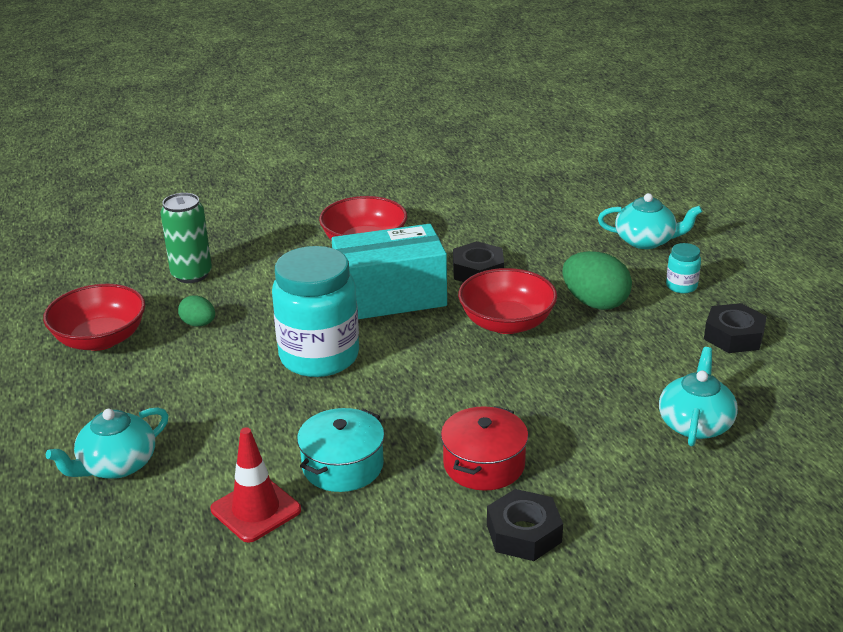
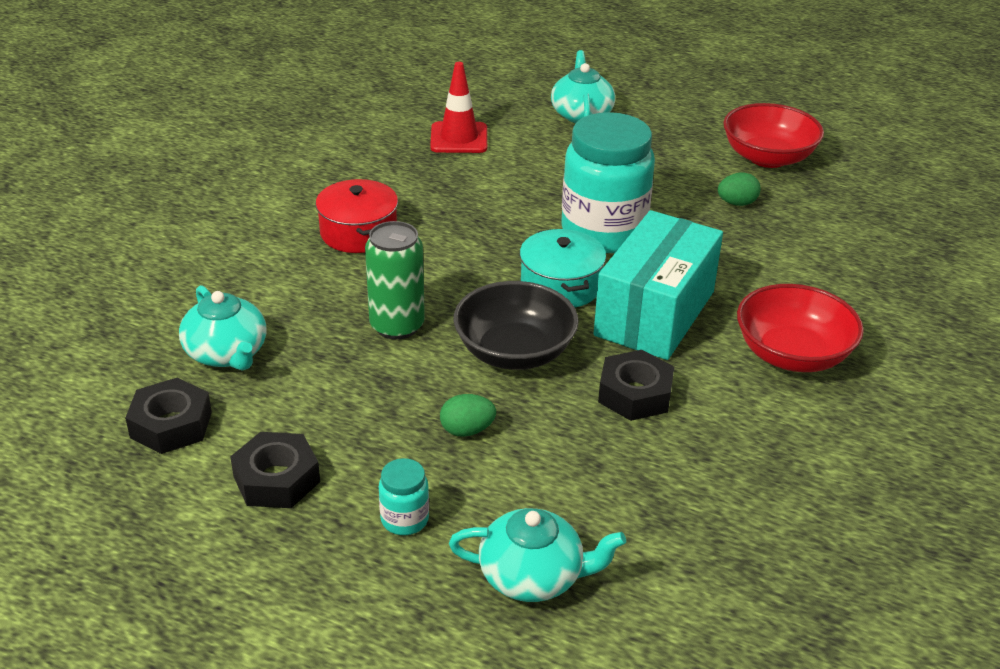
camera: 130 degrees right, 5 degrees up
(191, 274) = (840, 232): green can -> green can (397, 326)
(343, 466) = (450, 182): turquoise pot -> turquoise pot (560, 285)
(506, 323) = (514, 352): red bowl -> black bowl
(523, 533) = (274, 210): black nut -> black nut (171, 425)
(595, 303) = (467, 430): green egg -> green egg, size x0.55
(646, 241) = (533, 576): turquoise teapot -> turquoise teapot turned 135 degrees counterclockwise

